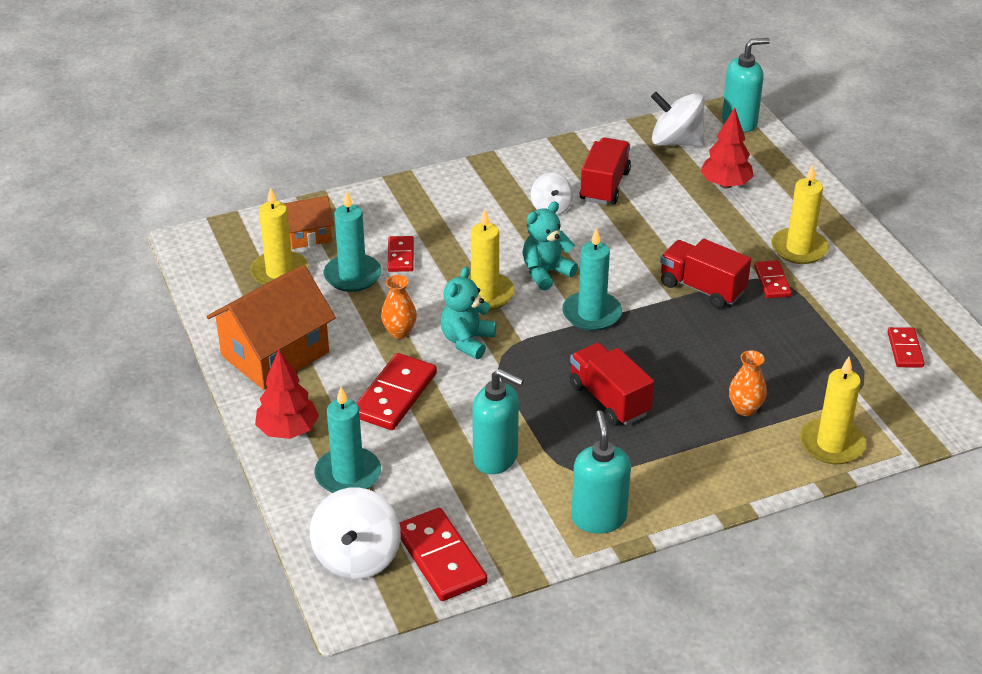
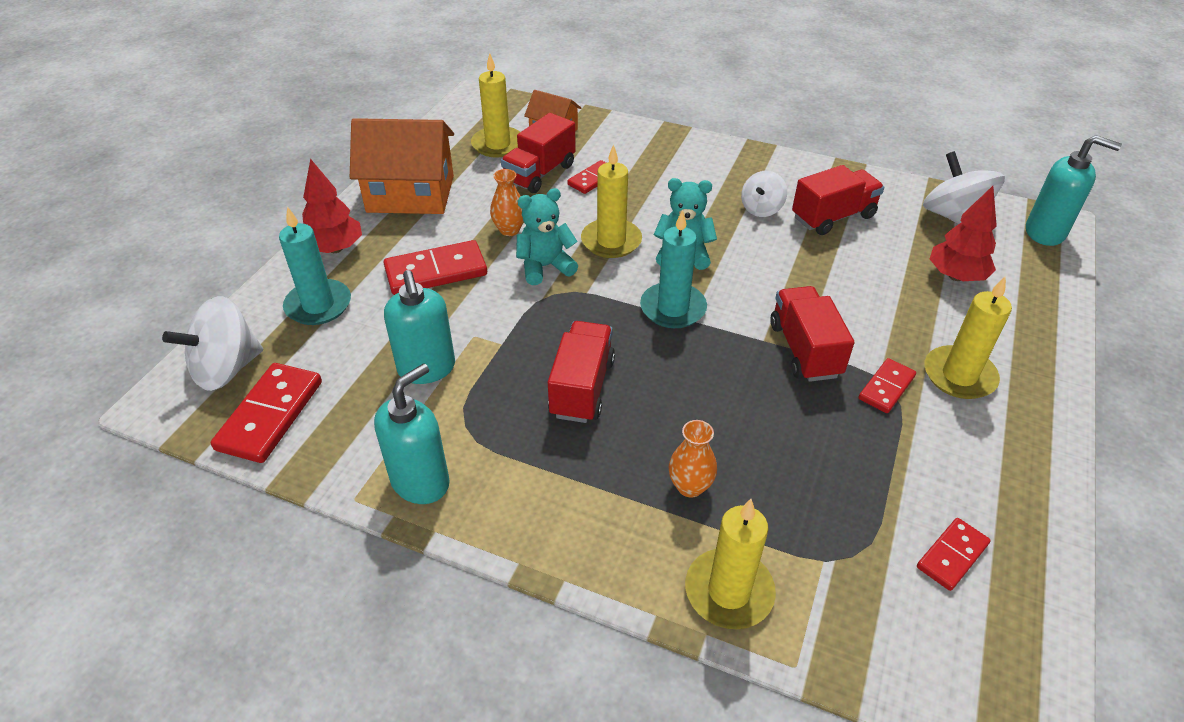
camera: 45 degrees right, 5 degrees up
(352, 276) = (540, 173): turquoise candle -> red truck

